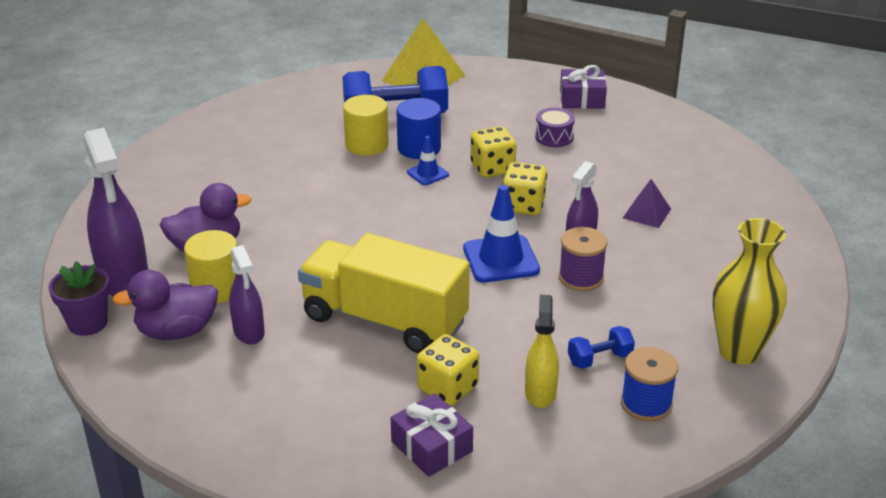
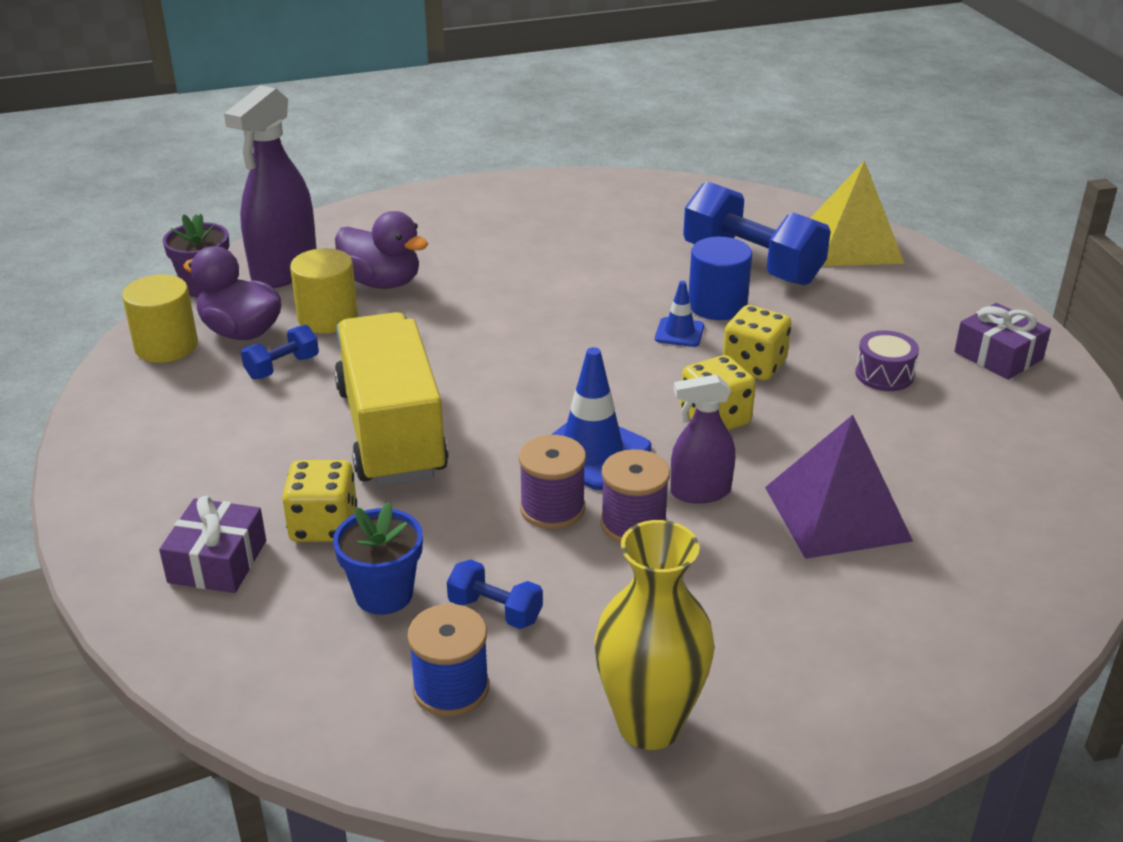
camera: 50 degrees right, 0 degrees up
(249, 332) = (282, 367): purple spray bottle -> blue dumbbell
(366, 144) = (674, 275): yellow cylinder -> yellow cylinder (166, 346)
(534, 297) = (552, 508): none -> purple spool
(540, 393) = (384, 594): yellow spray bottle -> blue flower pot
(646, 213) = (836, 513): purple pyramid -> purple pyramid, size x1.87

